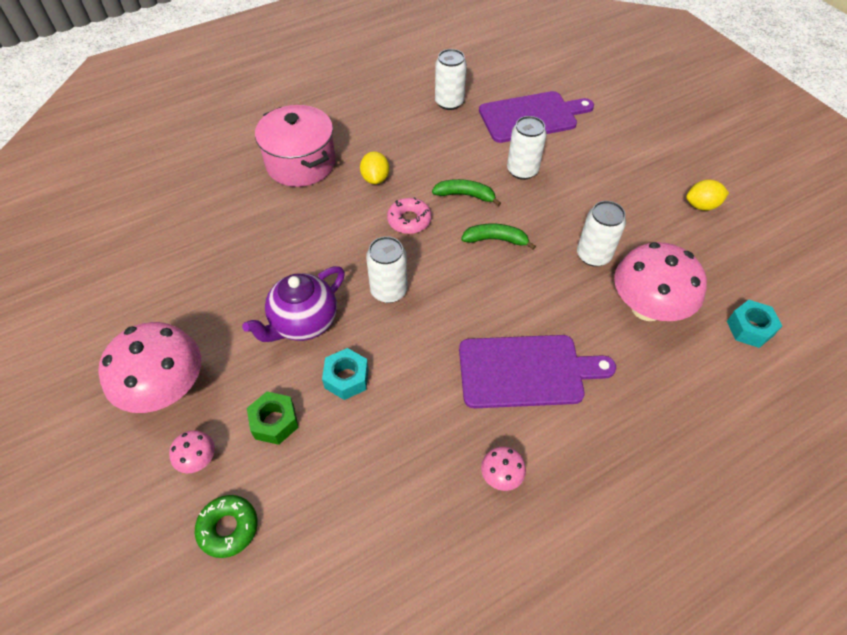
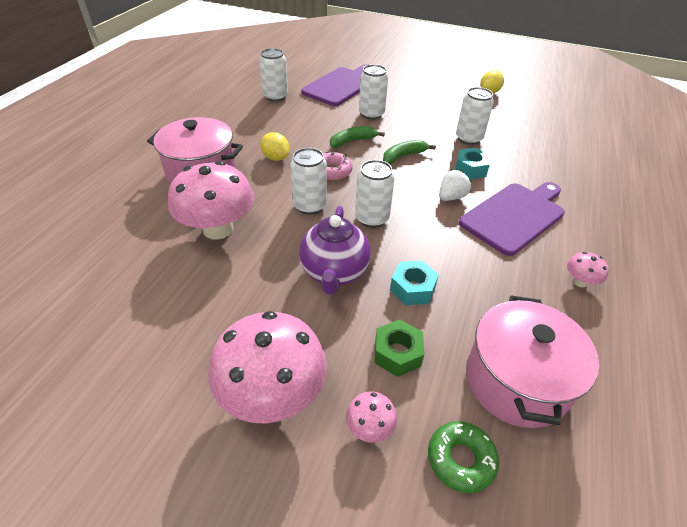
camera: 40 degrees left, 10 degrees down
(333, 510) = (516, 381): none -> pink pot
(351, 246) = (310, 206): none -> white can
(488, 313) = (451, 197): none -> white strawberry
(647, 308) = (529, 150): pink mushroom -> pink mushroom (218, 229)
(749, 328) = (585, 136): turquoise nut -> turquoise nut (470, 169)

